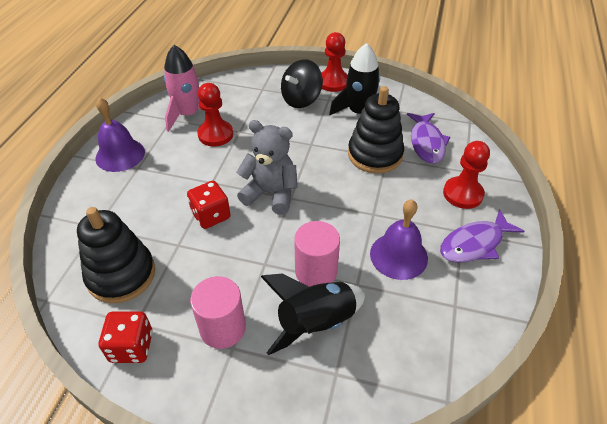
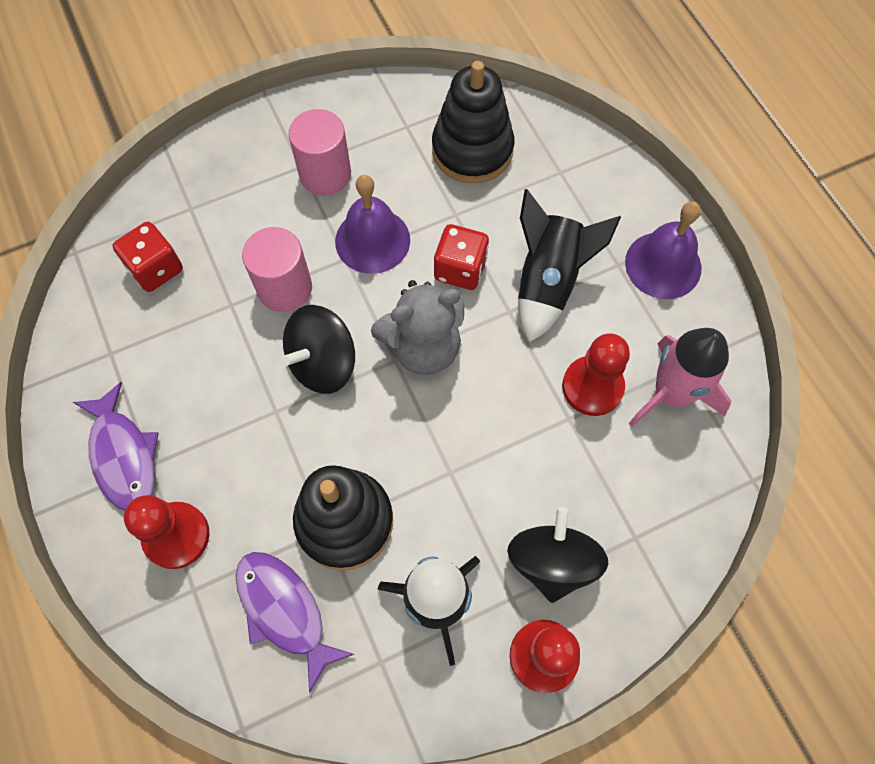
camera: 140 degrees right, 20 degrees up
(131, 346) = (387, 109): red dice -> red dice (156, 269)
(316, 323) = (242, 237): black rocket -> black rocket (548, 282)
(329, 219) = (323, 363): none -> black spinning top
(398, 255) = (206, 372): purple bell -> purple bell (372, 240)
(474, 244) = (123, 456): purple fish -> purple fish turned 135 degrees clockwise

